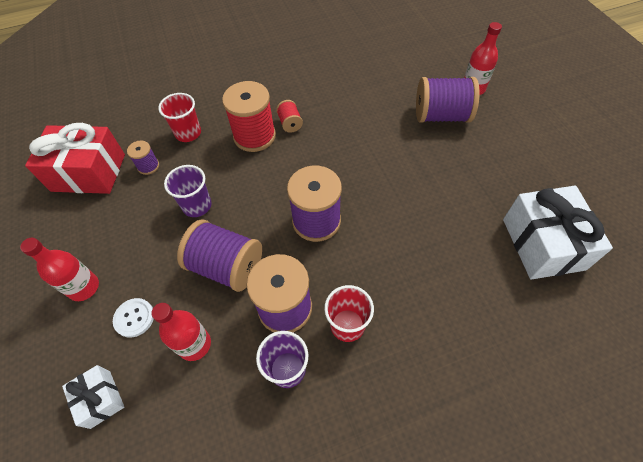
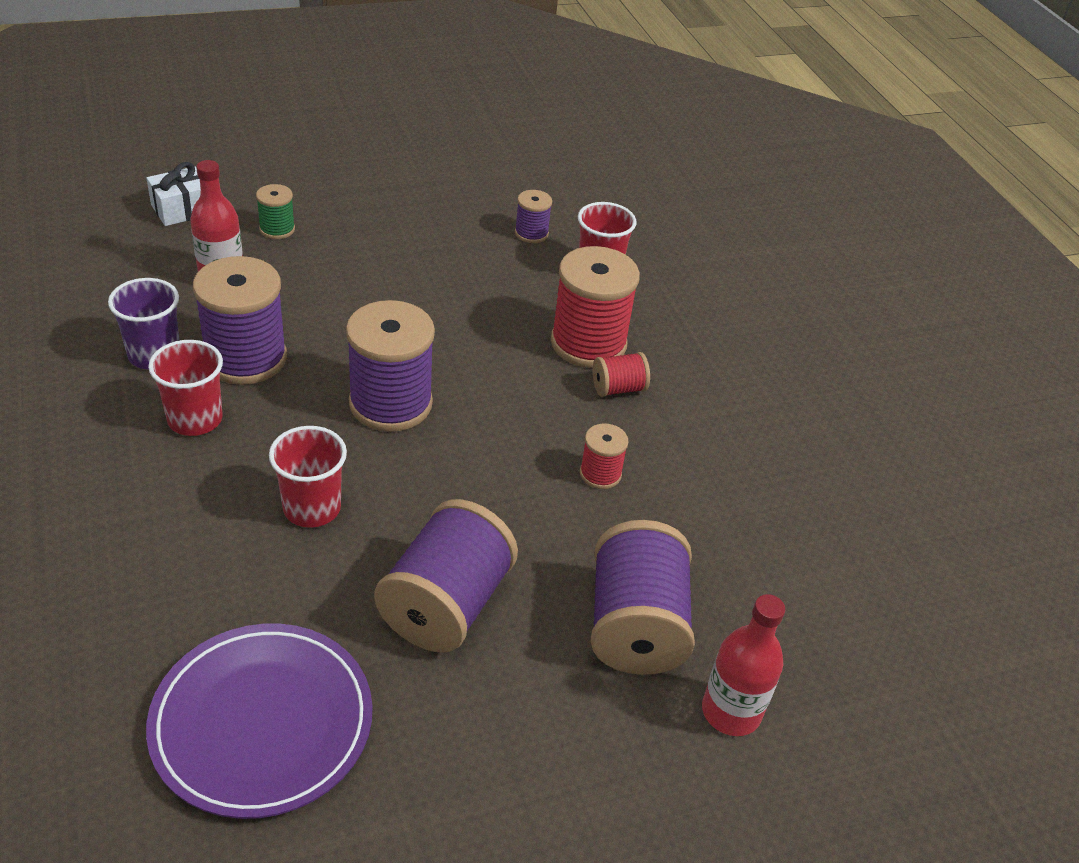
camera: 85 degrees right, 15 degrees down
(84, 287) = (334, 190): red bottle -> none
(88, 172) = (525, 182): red gift -> none
(134, 318) = (277, 229): white button -> green spool
(197, 206) = (446, 279): purple cup -> none
(226, 266) = (331, 306): purple spool -> purple spool (446, 604)
(353, 129) = (600, 474): none -> red spool
(406, 247) = (312, 508): none -> red cup
(543, 244) = (262, 723): white gift -> purple plate

